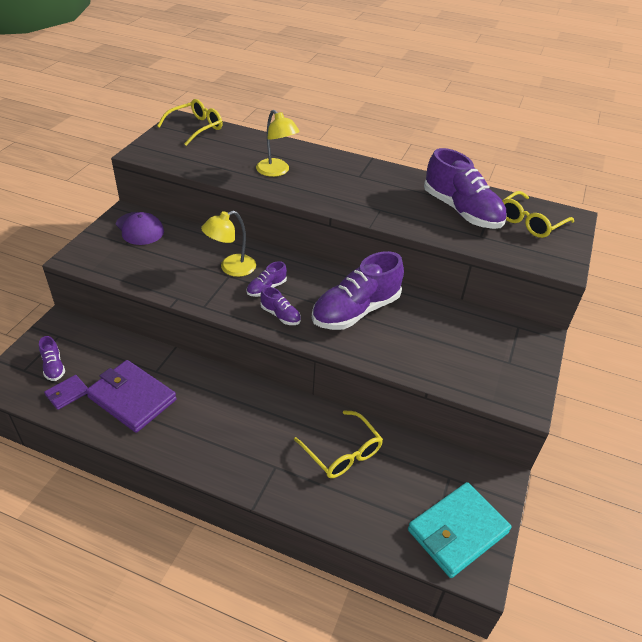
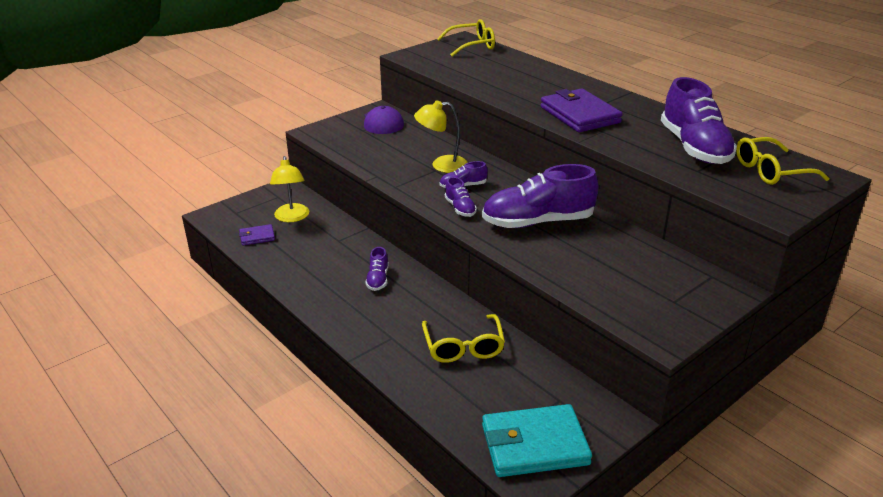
camera: 30 degrees right, 10 degrees down
(53, 367) = (259, 216): purple shoe -> purple shoe (378, 279)
(132, 398) = (305, 254): purple wallet -> purple wallet (580, 115)
(276, 171) = (521, 87): yellow lamp -> yellow lamp (292, 217)

